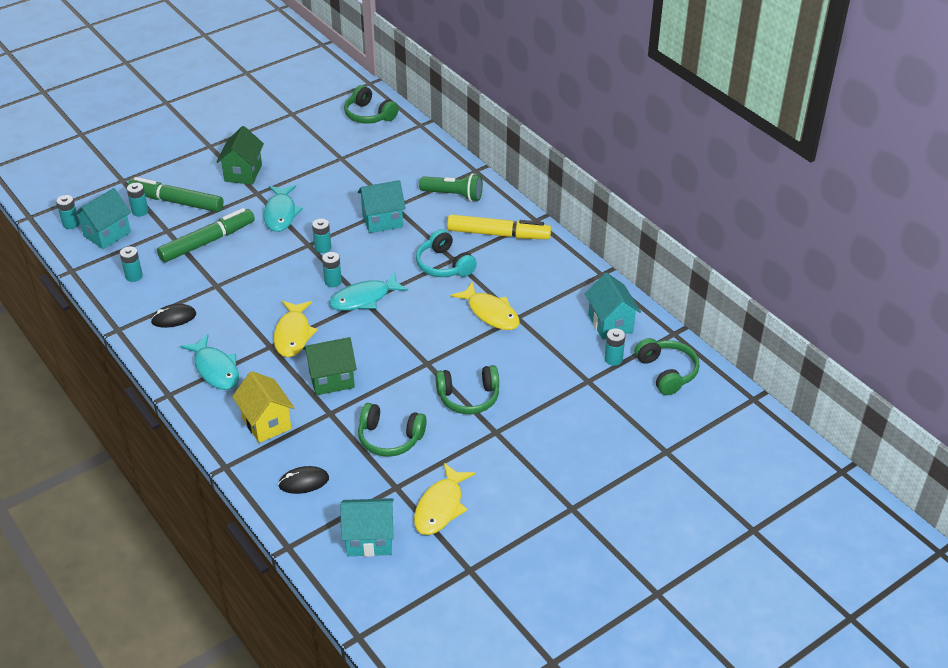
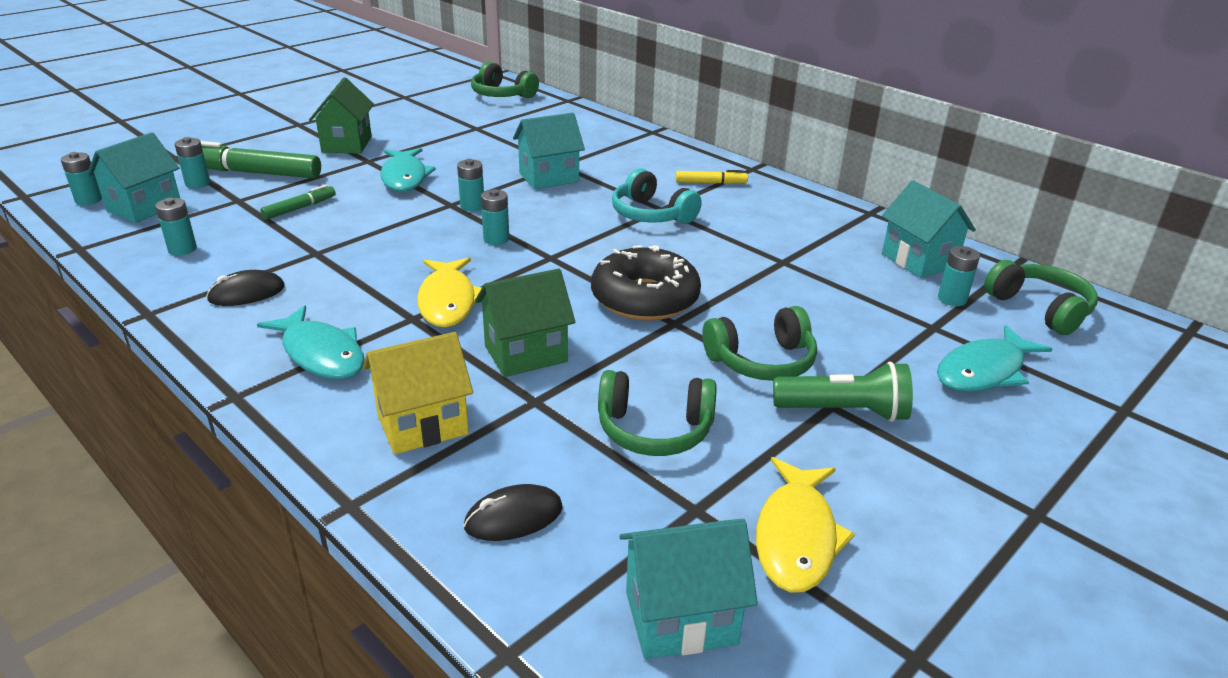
camera: 10 degrees left, 10 degrees down
(207, 242) = (300, 208): green marker -> green marker, size x0.51
(266, 423) = (422, 425): yellow house -> yellow house turned 75 degrees counterclockwise
(364, 299) = (548, 254): turquoise fish -> turquoise fish (984, 371)
(415, 342) = (645, 298): none -> black donut
(453, 195) = (634, 152): green flashlight -> green flashlight (843, 411)
(491, 313) = (742, 259): yellow fish -> none
(498, 234) = (710, 183): yellow marker -> yellow marker, size x0.51

